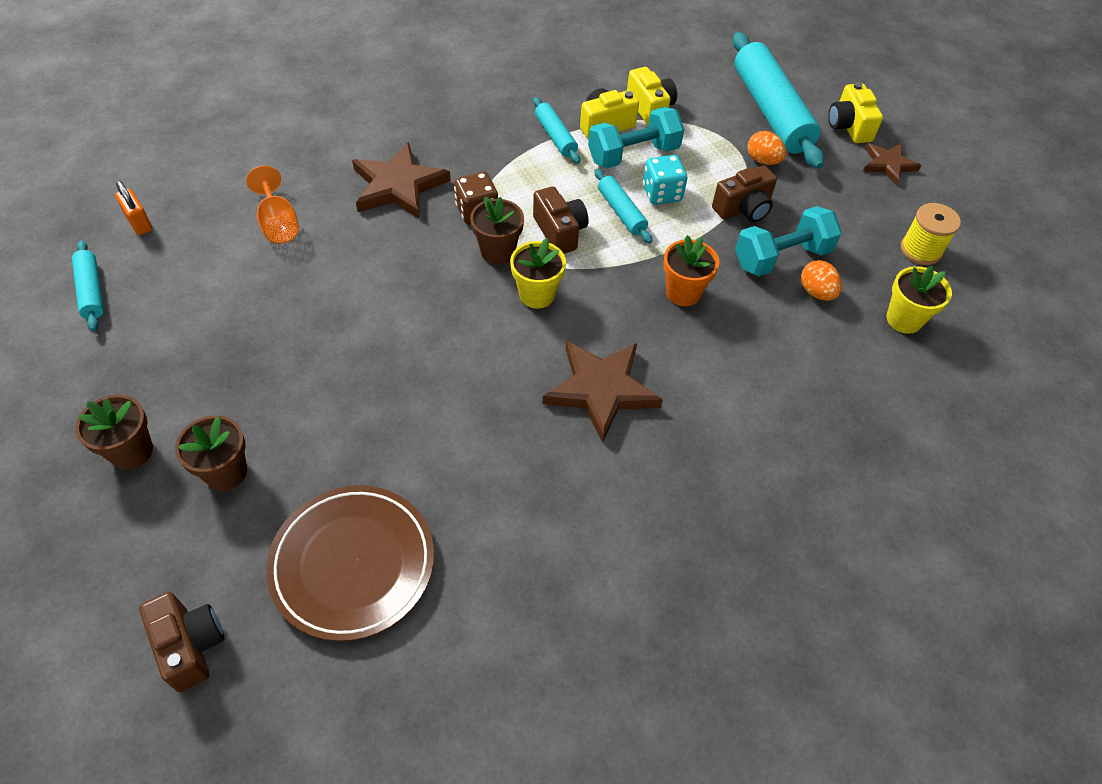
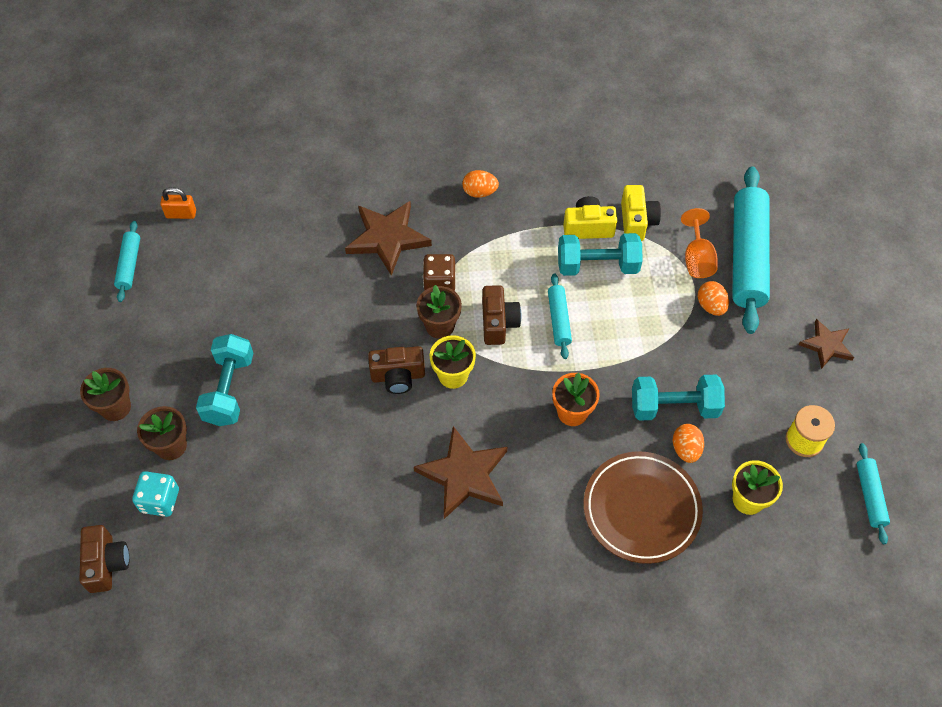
camera: 25 degrees right, 5 degrees up
(139, 223) = (181, 214): orange padlock -> orange padlock turned 75 degrees counterclockwise
(276, 386) = (229, 389): none -> turquoise dumbbell
(278, 224) = (282, 246): orange goblet -> orange goblet (697, 258)
(353, 564) = (229, 546): brown plate -> brown plate (641, 509)
(478, 121) = (480, 192): none -> orange egg
(555, 136) = (539, 227): turquoise rolling pin -> turquoise rolling pin (870, 496)
(662, 193) = (602, 312): turquoise dice -> turquoise dice (160, 500)
(743, 209) = (666, 349): brown camera -> brown camera (398, 376)
(849, 126) = (813, 294): yellow camera -> none

